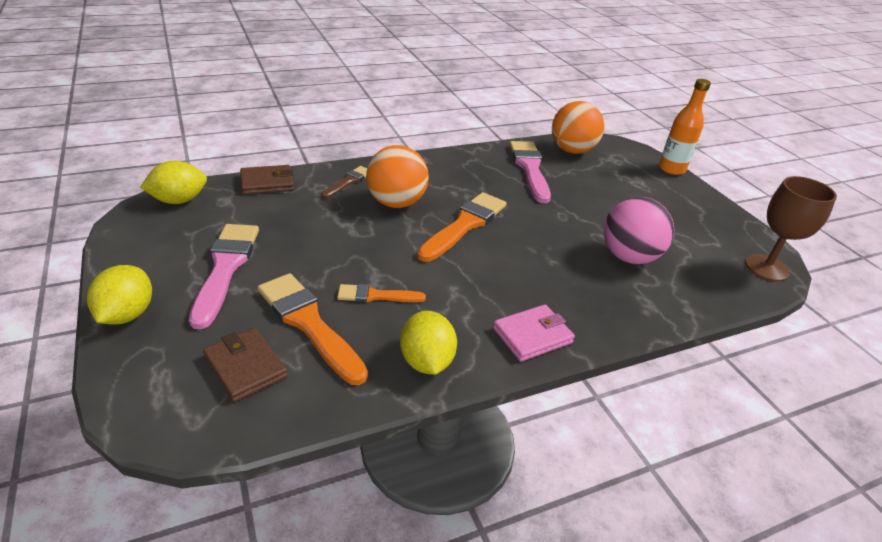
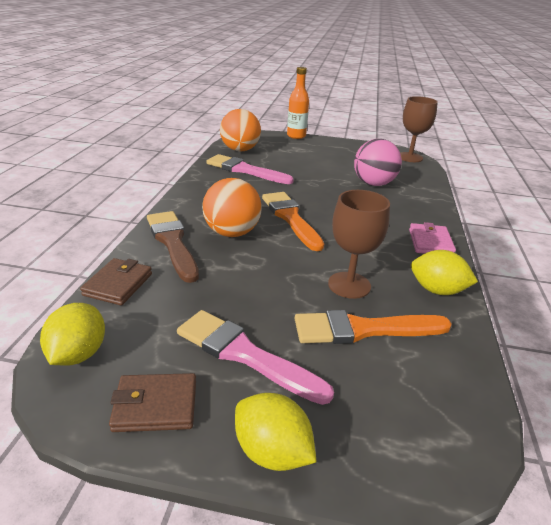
camera: 55 degrees left, 5 degrees down
(245, 367) = (403, 383): brown wallet -> brown wallet (155, 405)
(348, 182) = (172, 242): brown brush -> brown brush, size x1.81
(376, 296) = (349, 285): orange brush -> brown goblet

